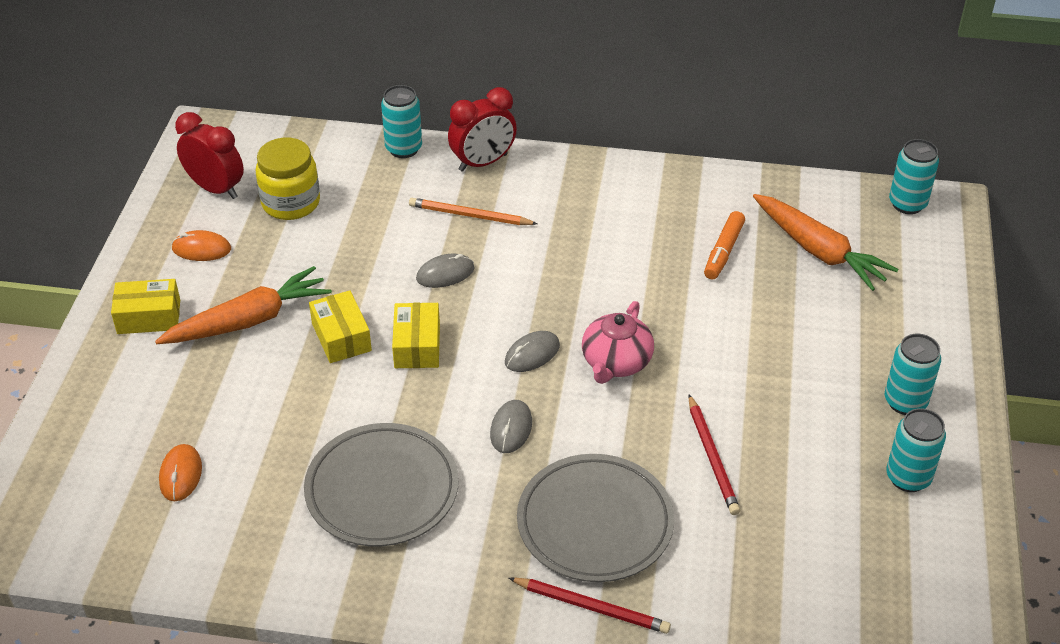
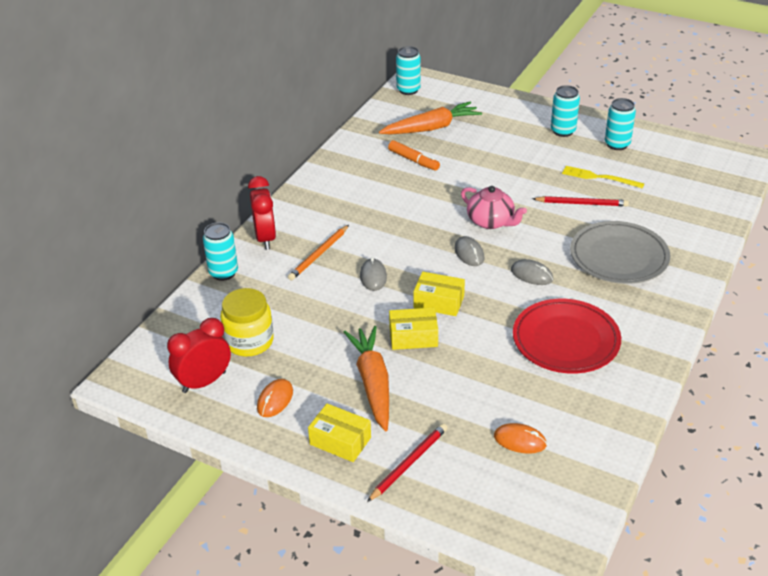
camera: 70 degrees left, 5 degrees down
(149, 317) = (340, 441): yellow box -> yellow box turned 75 degrees counterclockwise
(382, 489) = (566, 340): grey plate -> red plate
(591, 607) = (681, 271): red pencil -> red pencil (409, 463)
(795, 468) = (599, 177): none -> yellow fork

